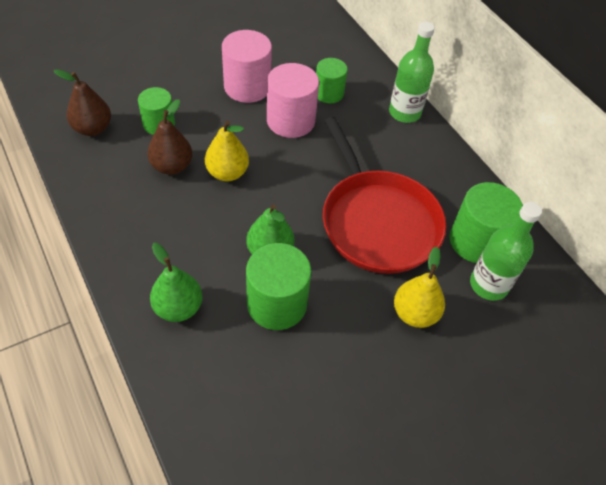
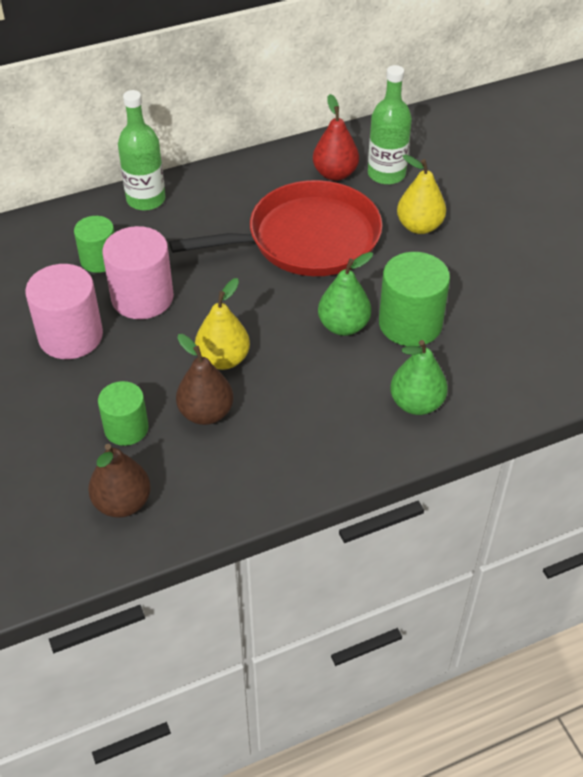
camera: 80 degrees left, 5 degrees down
(476, 241) = (335, 174): green cylinder -> red pear

